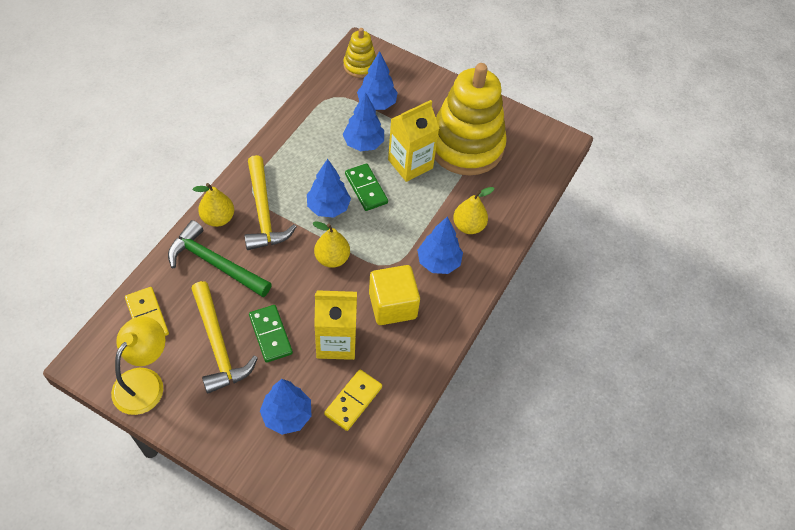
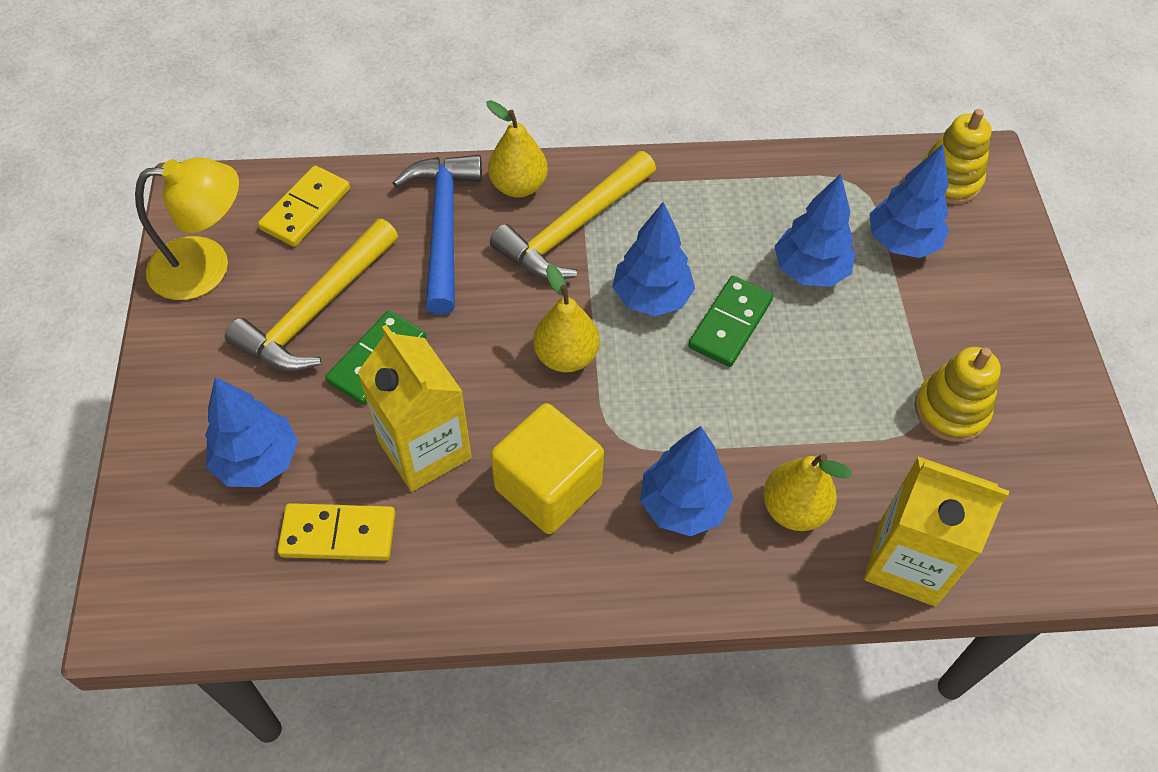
camera: 60 degrees right, 0 degrees up
(215, 264) = (443, 227): green hammer -> blue hammer
(410, 164) = (834, 354): yellow carton -> yellow carton (907, 562)
(466, 146) = (951, 410): yellow stacking toy -> yellow stacking toy, size x0.47

